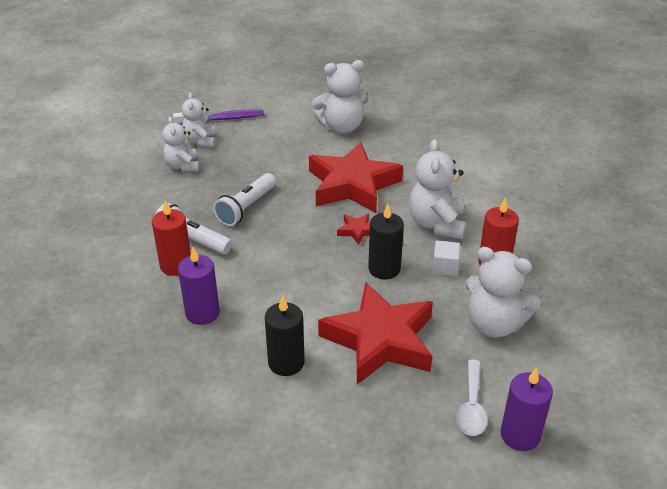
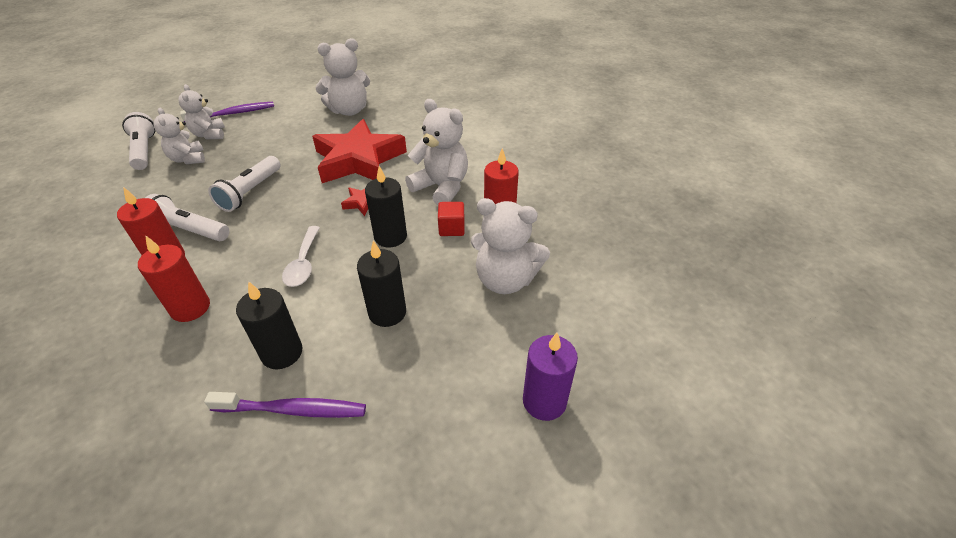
camera: 10 degrees left, 5 degrees up
(139, 153) = (144, 151): none -> white flashlight
(202, 313) = (190, 308): purple candle -> red candle
(298, 410) = (293, 410): none -> purple toothbrush
(380, 340) = (387, 312): red star -> black candle
(437, 224) = (441, 187): white teddy bear -> white teddy bear turned 135 degrees clockwise
(445, 267) = (451, 228): white cube -> red cube
(472, 406) = (489, 374): white spoon -> white spoon (303, 263)

